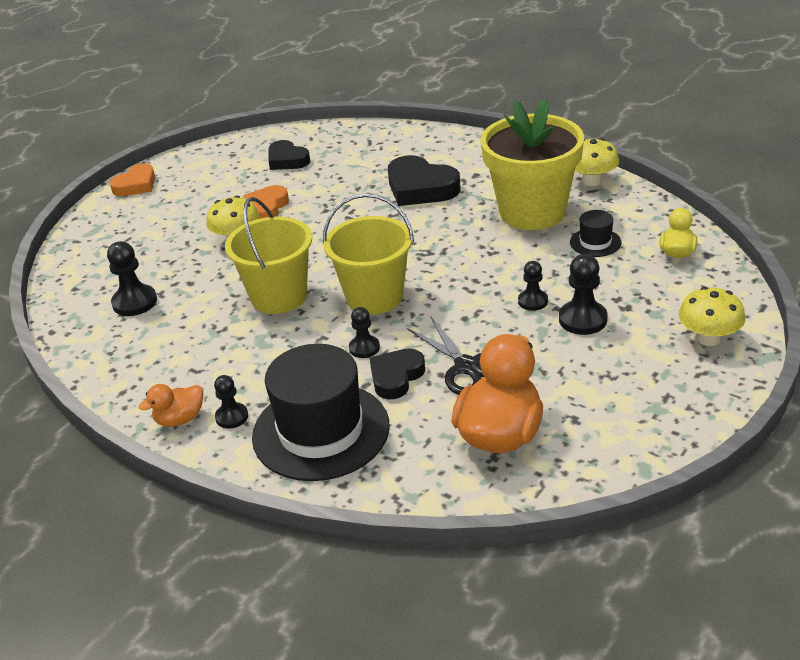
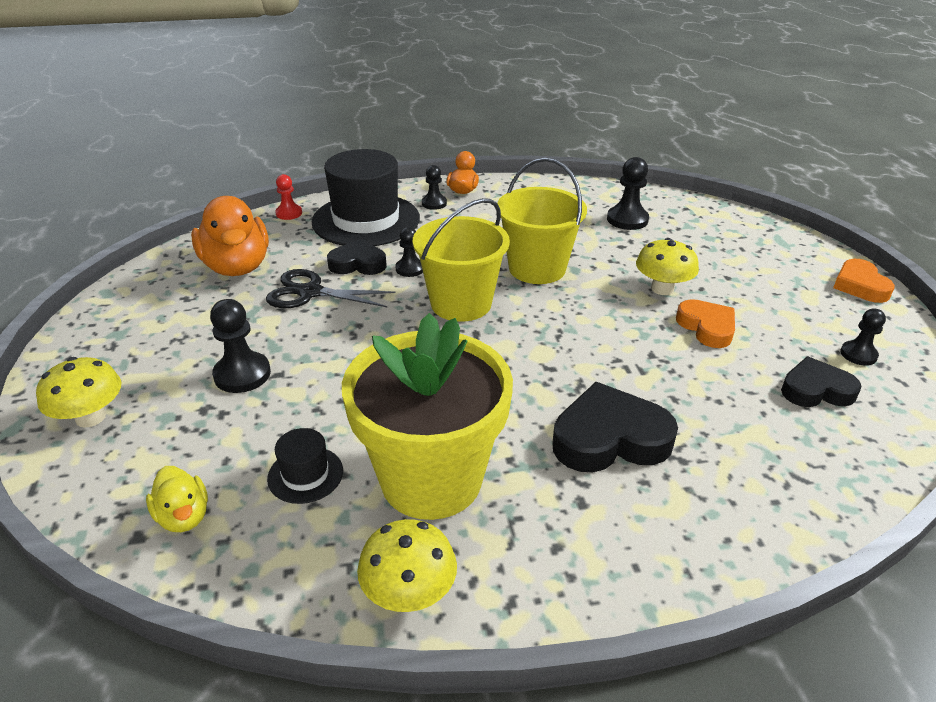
camera: 130 degrees right, 0 degrees up
(377, 491) = (289, 213): none -> red pawn
(396, 377) = (358, 264): black heart -> black heart turned 75 degrees counterclockwise
(533, 301) = (310, 368): black pawn -> black pawn (858, 354)

